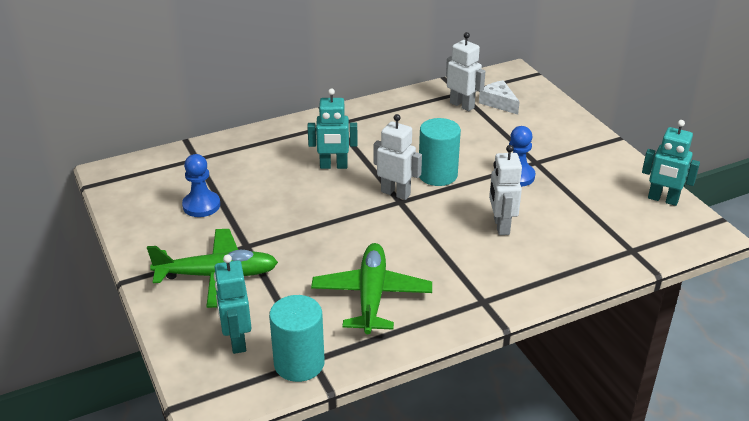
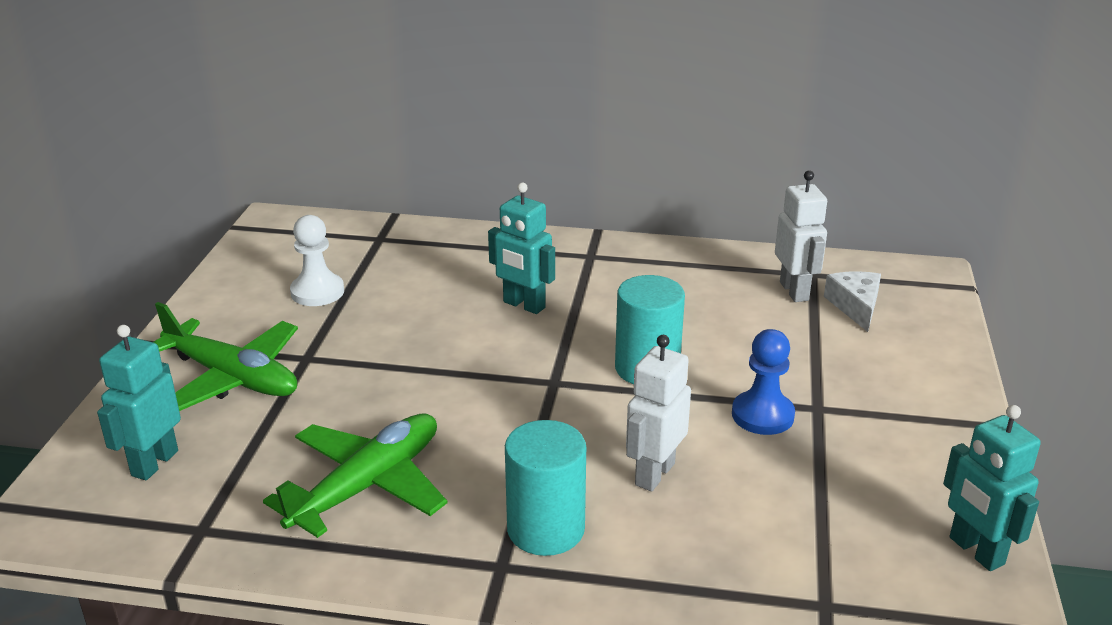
camera: 35 degrees right, 5 degrees down
(201, 205) = (317, 292): blue pawn -> white pawn
(299, 363) = (181, 526): turquoise cylinder -> turquoise cylinder (546, 529)
(396, 193) = (561, 369): white robot -> none

